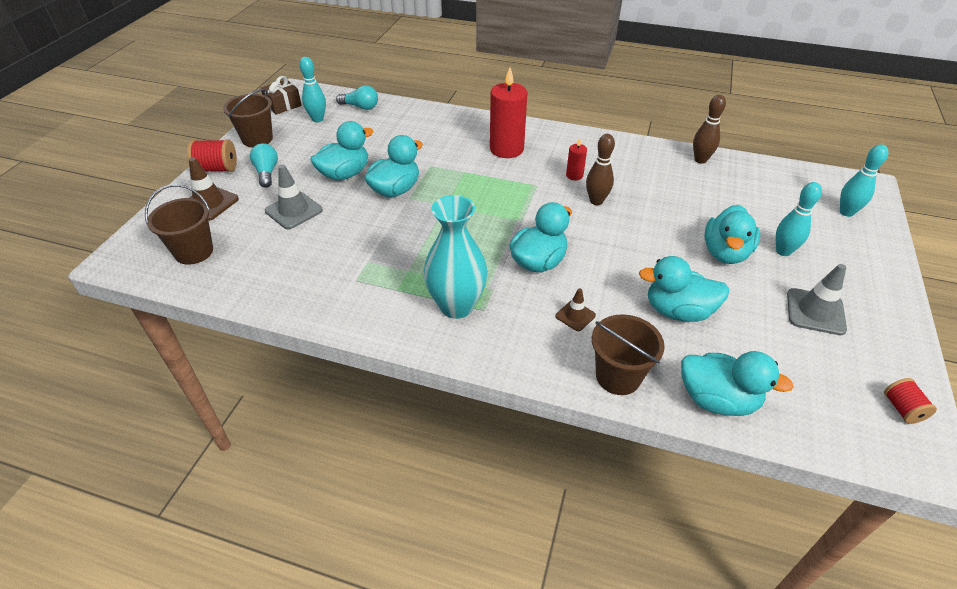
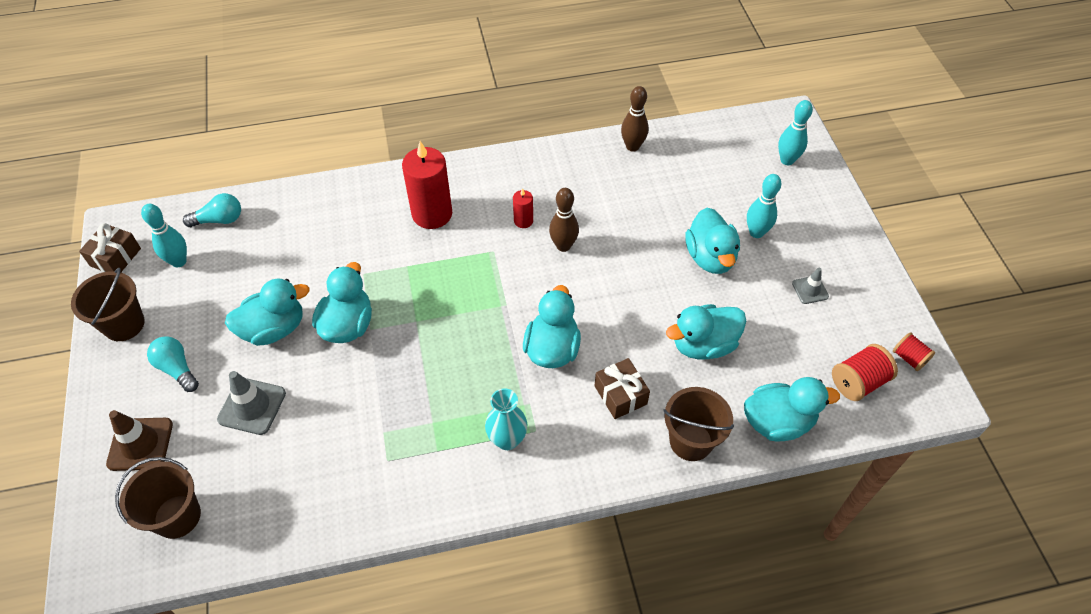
camera: 30 degrees left, 10 degrees up
(217, 169) = (108, 391): red spool -> red spool (858, 382)
(345, 174) = (274, 329): turquoise duck -> turquoise duck turned 45 degrees clockwise
(456, 306) = (507, 439): turquoise vase -> turquoise vase, size x0.63
(575, 316) = (620, 395): brown traffic cone -> brown gift
(815, 312) = (810, 290): grey traffic cone -> grey traffic cone, size x0.59

